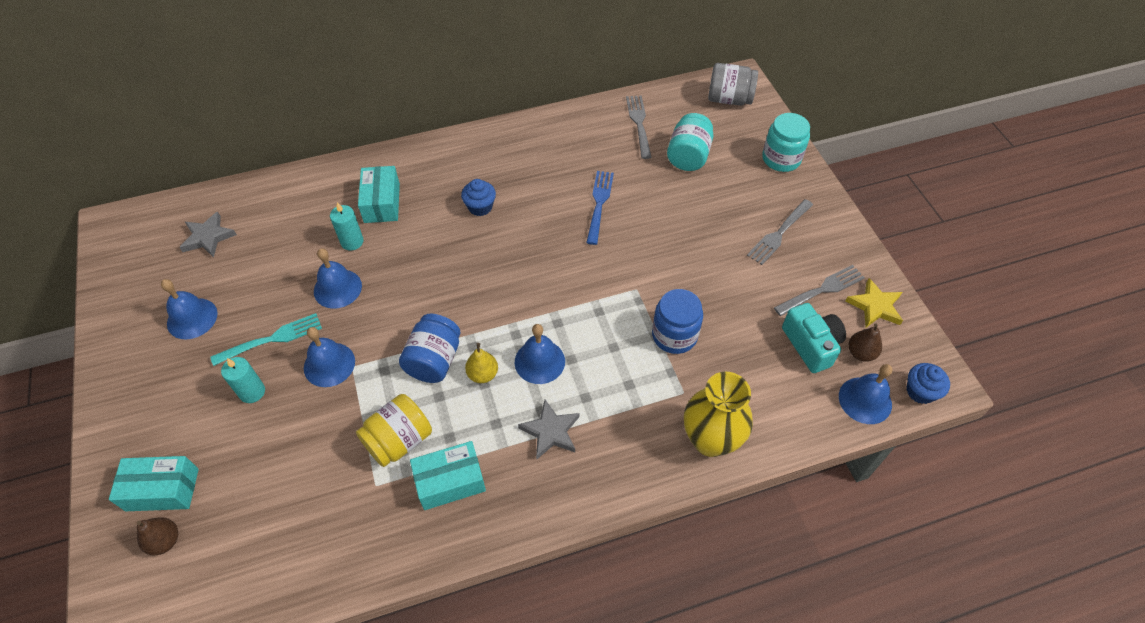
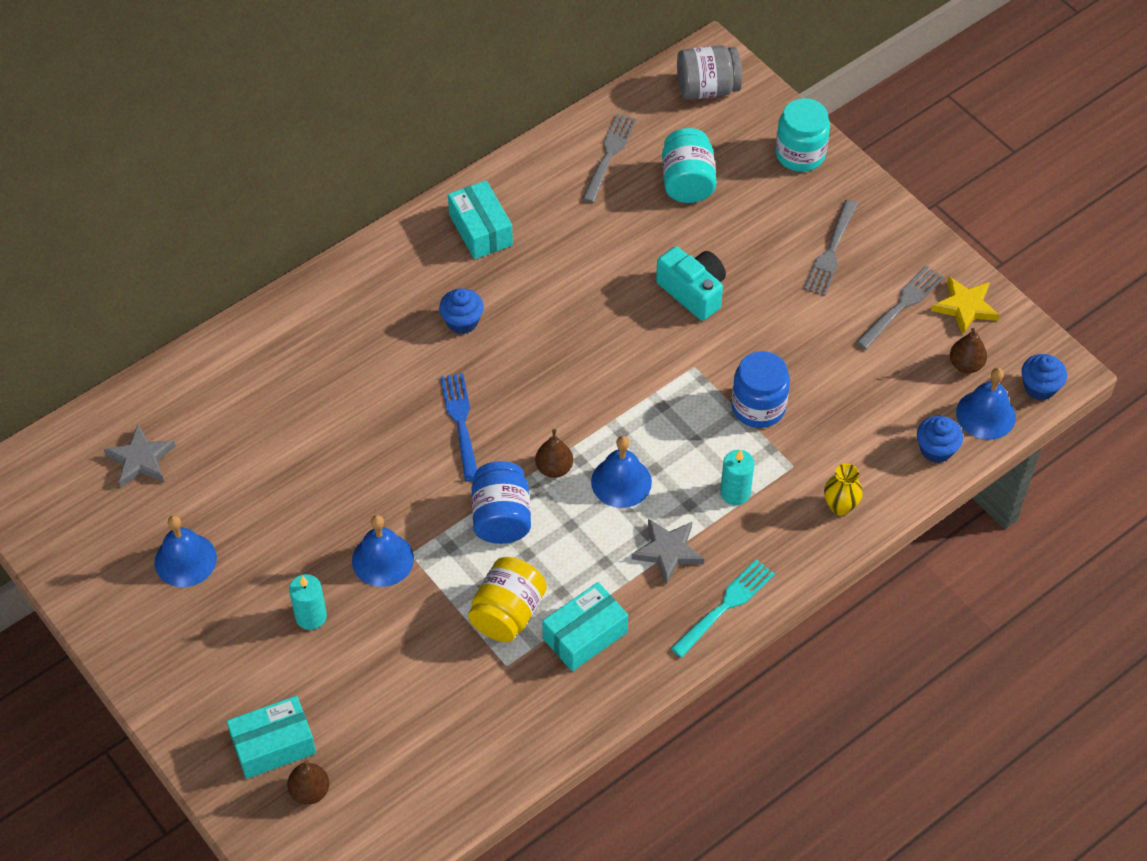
camera: 20 degrees left, 0 degrees up
(271, 339) = (297, 554): turquoise fork -> turquoise fork (725, 606)
(337, 288) = (342, 472): blue bell -> none
(352, 242) = (327, 411): turquoise candle -> turquoise candle (735, 492)
(382, 203) = (336, 352): turquoise box -> turquoise box (481, 230)
(483, 374) = (564, 515): yellow pear -> none
(493, 334) = (554, 468): none -> brown pear
(599, 204) = (606, 276): blue fork -> blue fork (461, 423)
(639, 124) = (609, 155): grey fork -> grey fork turned 45 degrees clockwise
(710, 440) = (840, 506): yellow vase -> yellow vase, size x0.52
(811, 345) = (910, 372): turquoise camera -> turquoise camera (693, 292)
(811, 417) = (936, 449): none -> blue cupcake

